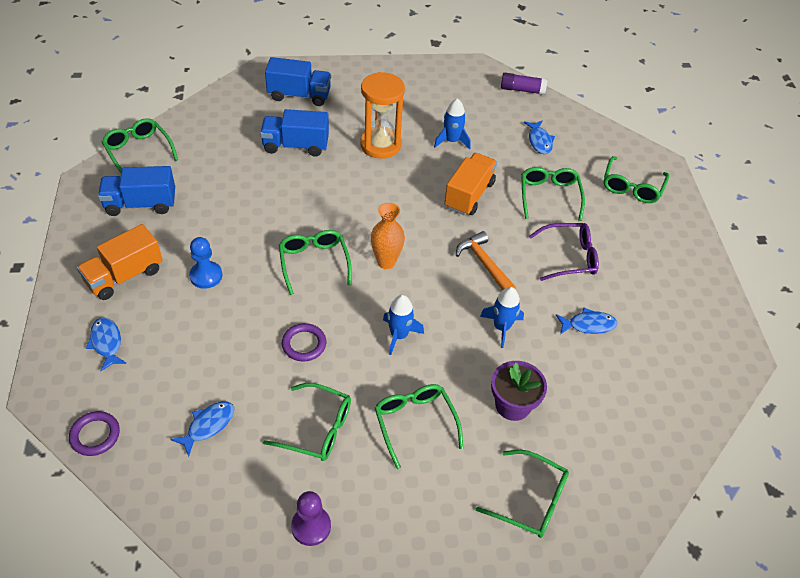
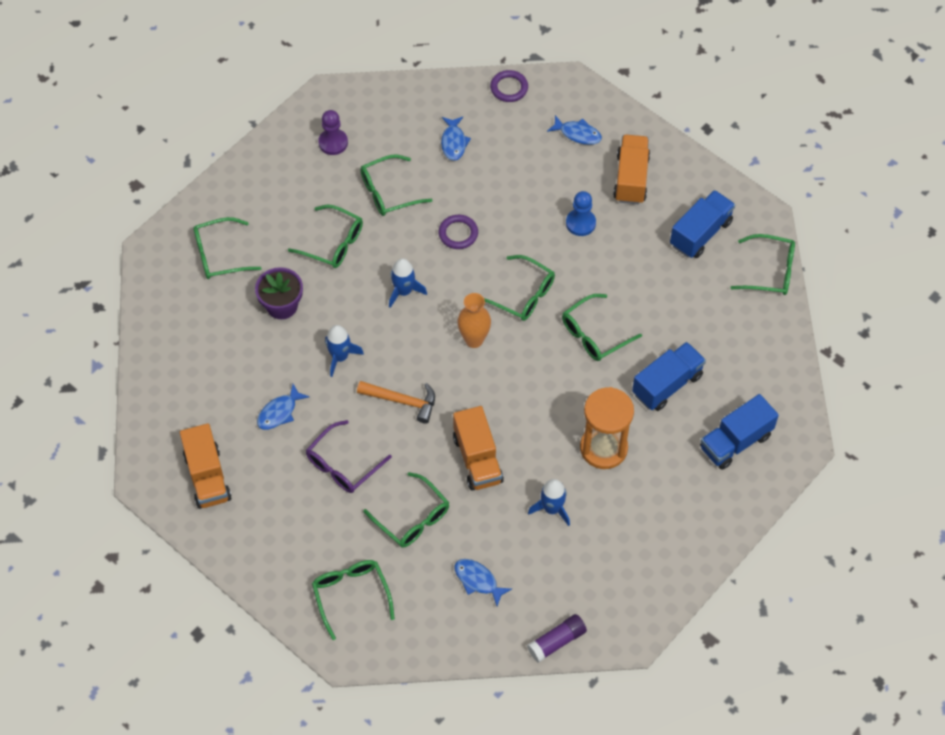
camera: 140 degrees right, 10 degrees up
(300, 203) = (594, 334): none -> green glasses
(685, 323) = (207, 477): none -> orange truck

